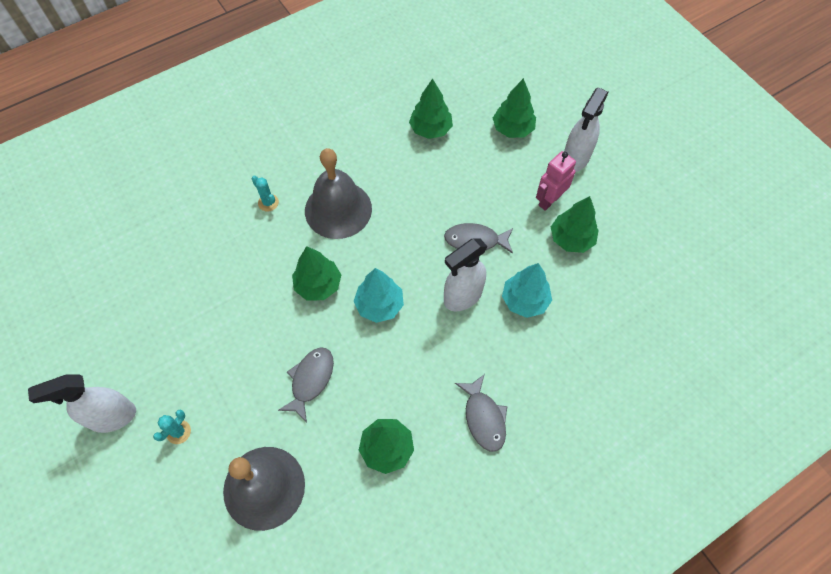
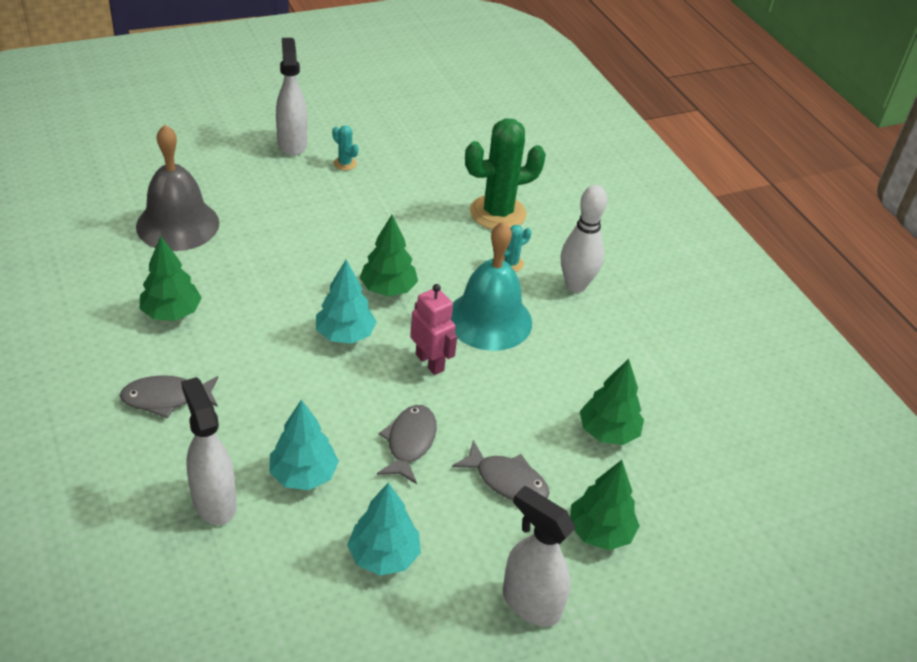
camera: 95 degrees right, 20 degrees down
(178, 432) = (259, 179): turquoise cactus -> turquoise cactus (345, 163)
(202, 220) = (498, 213): none -> green cactus
(286, 157) = (576, 285): none -> white bowling pin
(311, 380) = (274, 268): grey fish -> grey fish (507, 481)
(338, 209) = (489, 319): grey bell -> turquoise bell
(462, 297) = (331, 412): white spray bottle -> white spray bottle (214, 501)
(549, 200) = (458, 546): pink robot -> pink robot (430, 362)
(571, 239) = (383, 556): green tree -> turquoise tree

